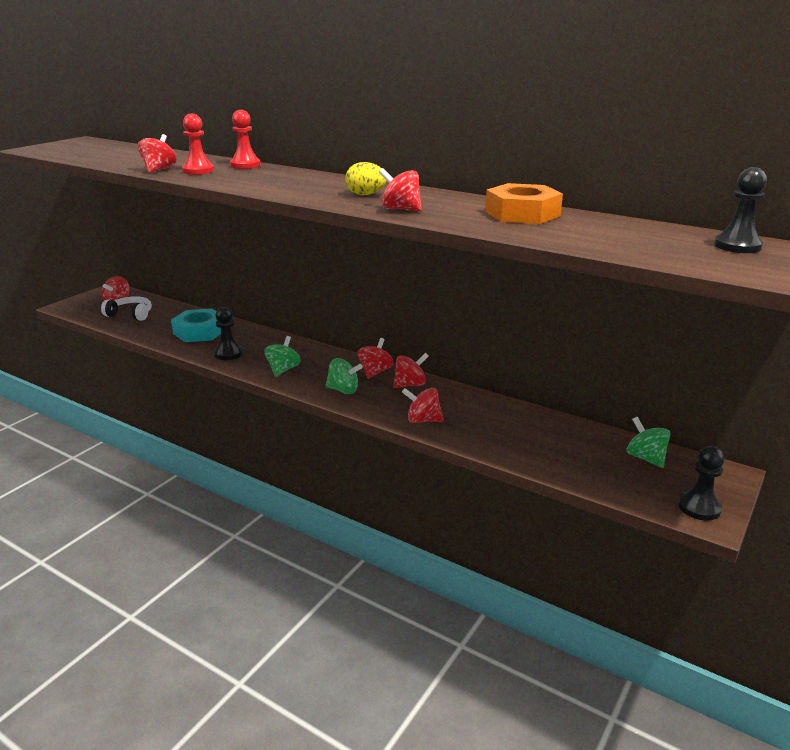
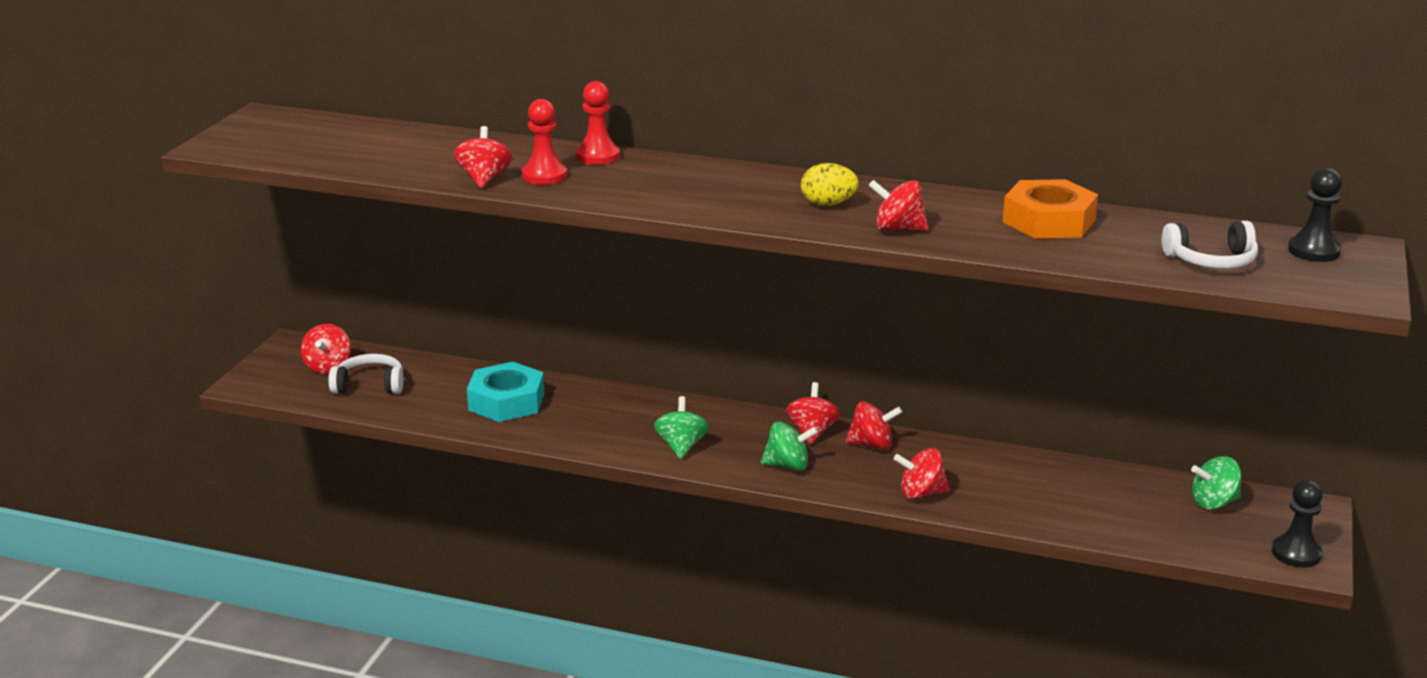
camera: 15 degrees left, 0 degrees up
(228, 354) = (581, 432): black pawn -> none
(410, 384) = (871, 445): red spinning top -> red spinning top turned 45 degrees clockwise
(639, 244) = (1211, 260): none -> white headphones
(645, 458) = (1213, 503): green spinning top -> green spinning top turned 60 degrees counterclockwise

